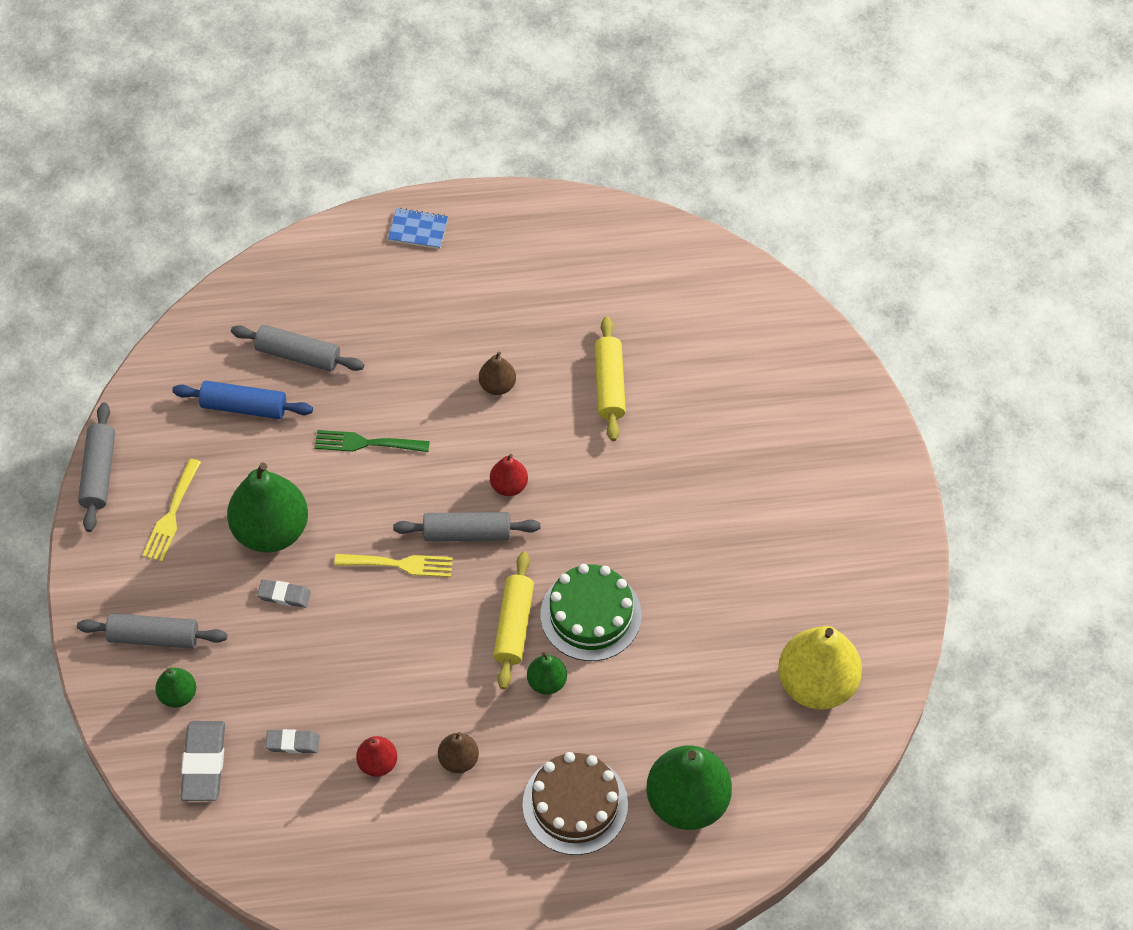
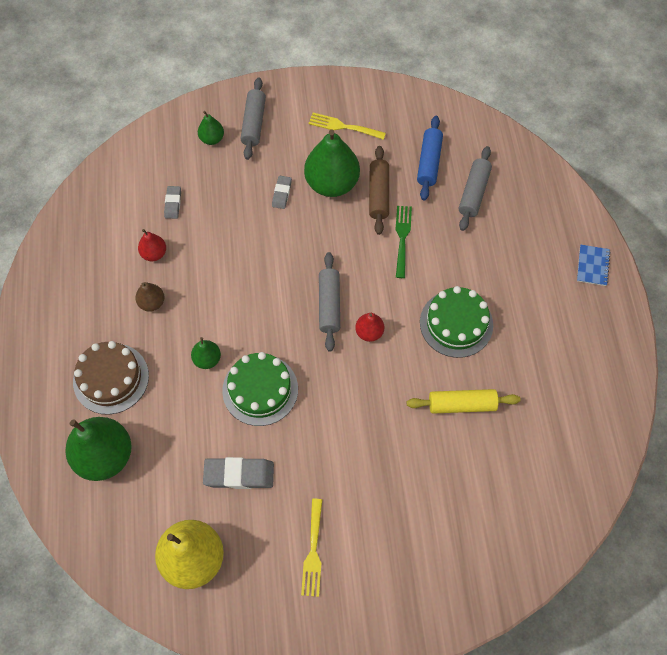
camera: 90 degrees right, 5 degrees up
(99, 473) = (374, 85): grey rolling pin -> none
(203, 763) = (163, 155): grey eraser -> grey eraser (239, 474)
(293, 471) = (378, 194): none -> brown rolling pin
(399, 564) = (304, 262): yellow fork -> yellow fork (313, 551)
(497, 385) = (456, 323): brown pear -> green cake
(513, 625) = (253, 337): yellow rolling pin -> none

